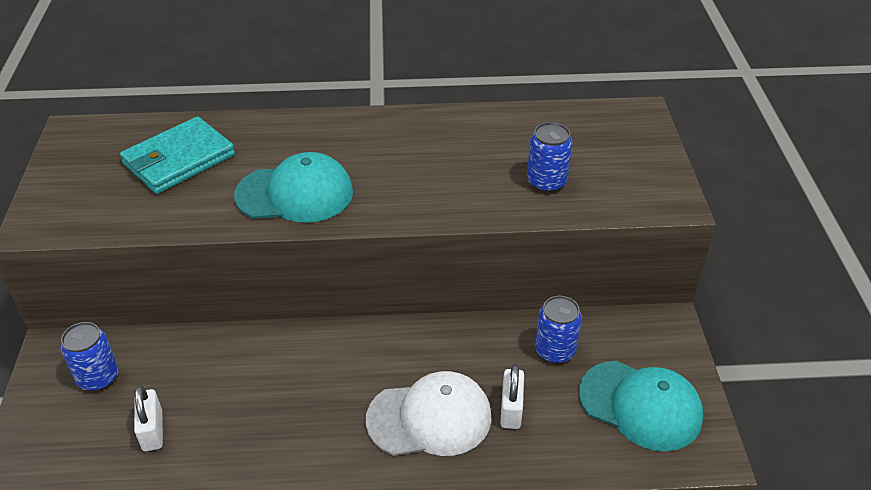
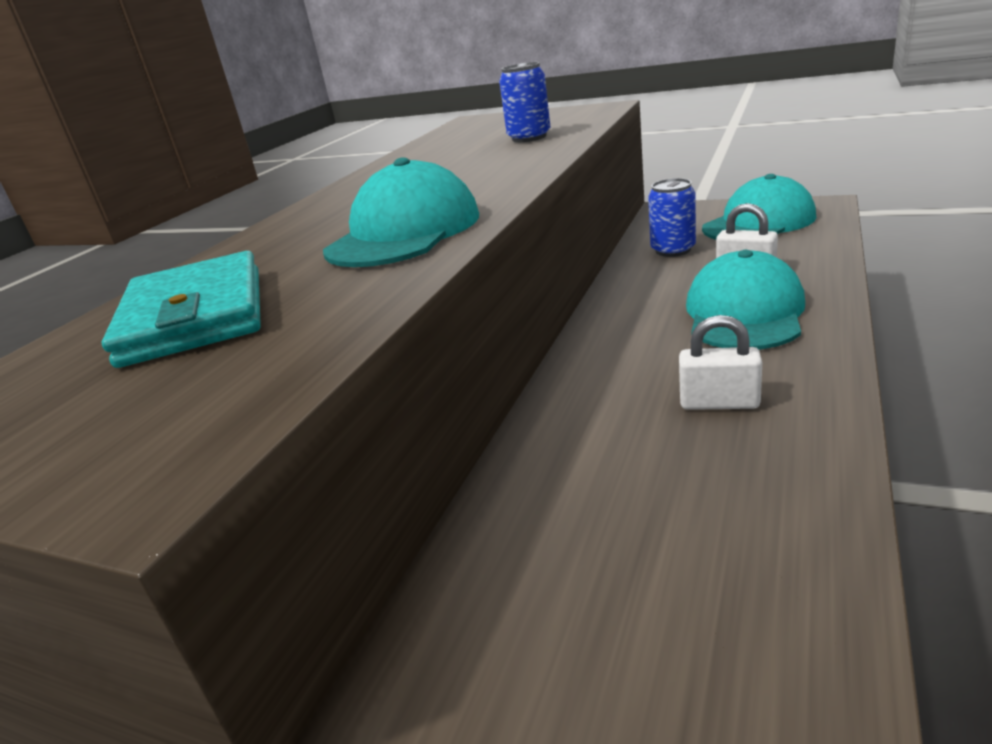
camera: 60 degrees left, 15 degrees down
(98, 377) = (515, 639): blue can -> none
(152, 431) = (694, 558): white padlock -> white padlock (719, 403)
(430, 418) = (744, 313): white cap -> turquoise cap

